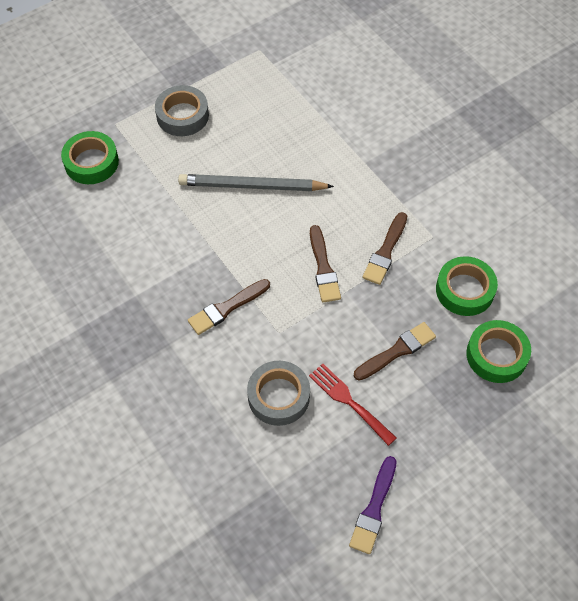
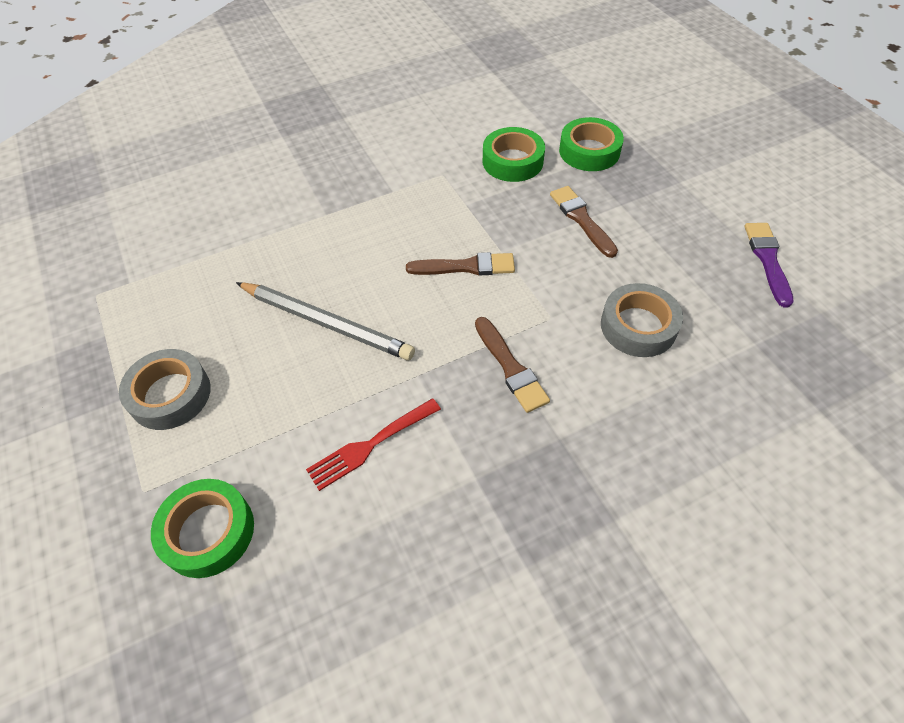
camera: 80 degrees left, 5 degrees down
(252, 186) = (325, 323): grey pencil -> grey pencil turned 75 degrees counterclockwise
(349, 401) = (643, 264): red fork -> red fork (370, 445)
(374, 509) = (767, 260): purple brush -> purple brush turned 120 degrees counterclockwise
(385, 251) = (454, 212): brown brush -> none

